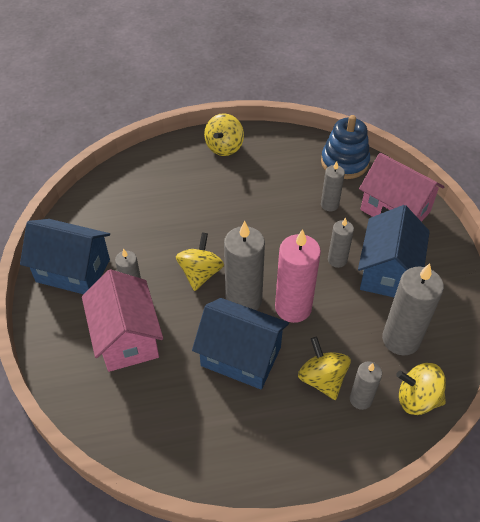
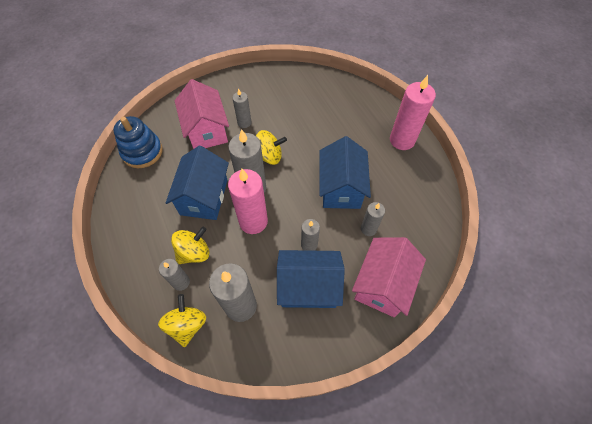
camera: 75 degrees right, 10 degrees up
(73, 271) = (251, 88): blue house -> blue house (341, 188)
(127, 338) = (206, 130): pink house -> pink house turned 75 degrees counterclockwise
(224, 147) = (402, 140): yellow spinning top -> pink candle
(344, 162) = (426, 232): blue stacking toy -> blue stacking toy (142, 152)

